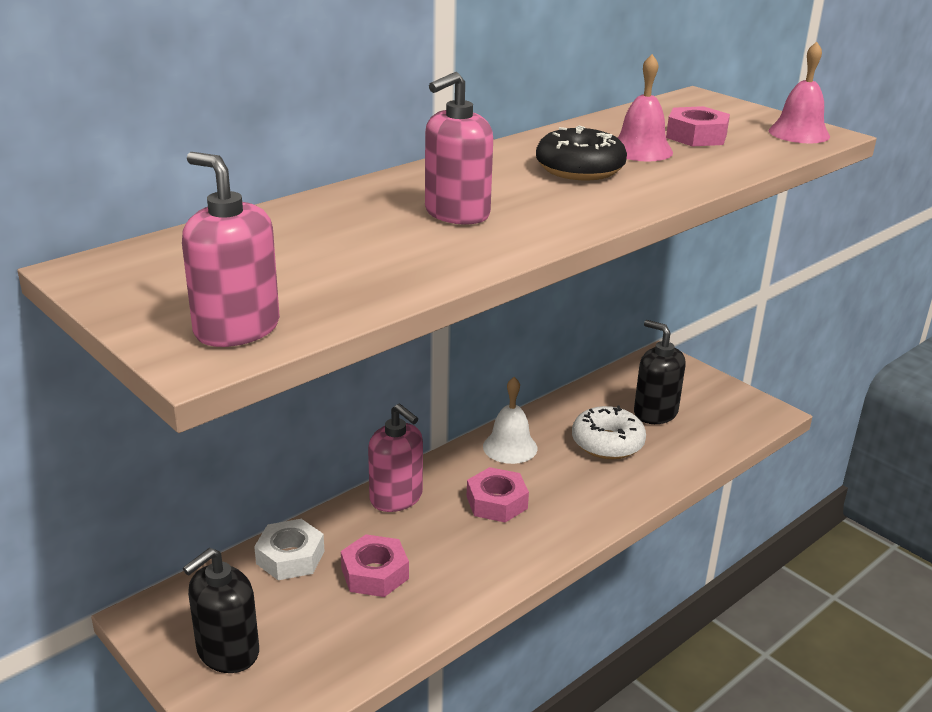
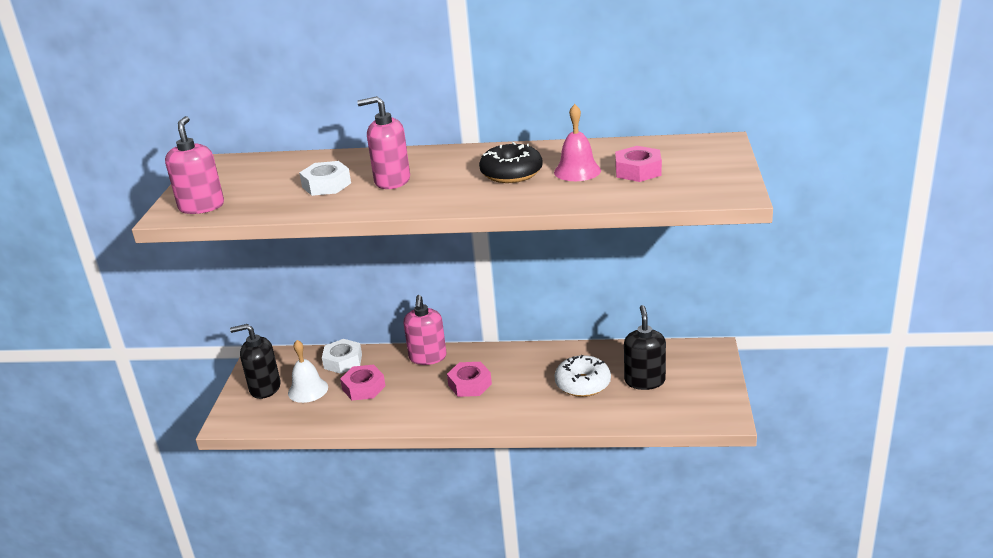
camera: 50 degrees right, 0 degrees up
(376, 243) = (326, 185): none -> white nut
(510, 447) = (524, 359): white bell -> white bell (308, 390)
(799, 133) = (716, 188): pink bell -> none

